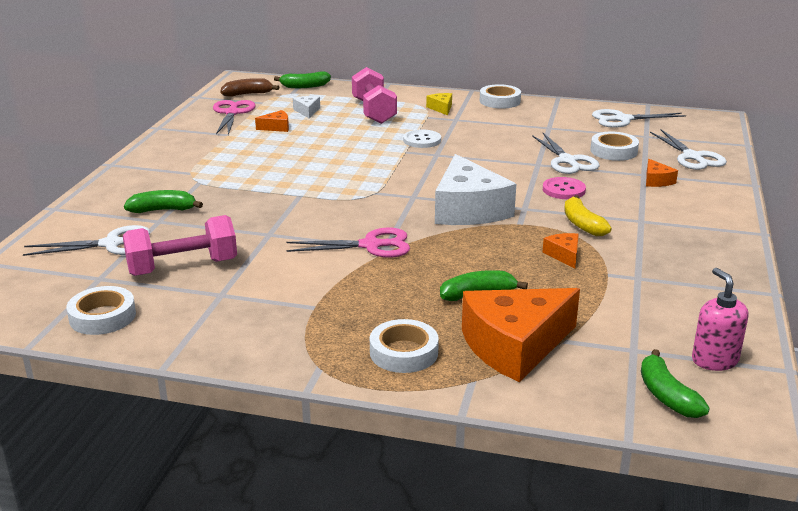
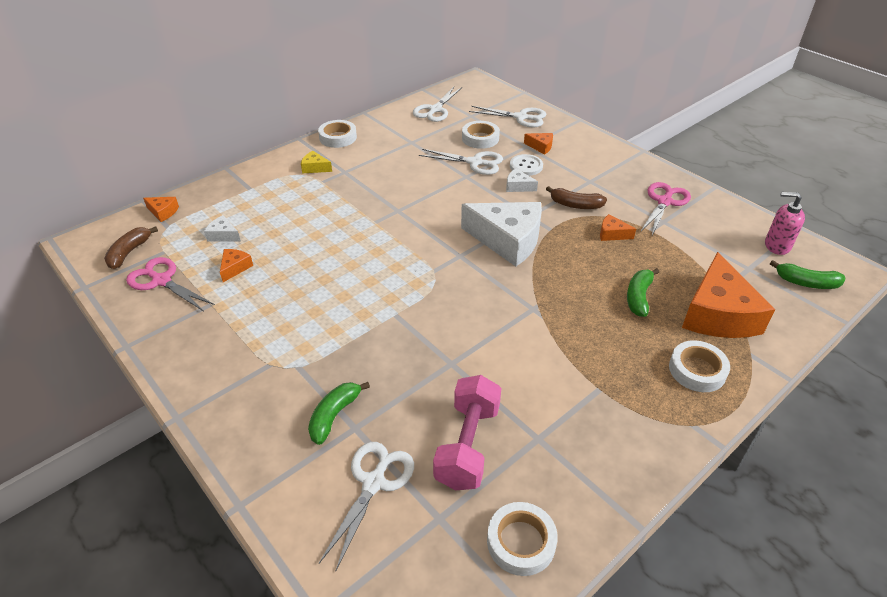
camera: 55 degrees left, 15 degrees up
(304, 86) = (163, 212): green banana -> orange cheese
(371, 245) = (523, 314): pink scissors -> pink scissors (664, 202)
(373, 111) = (275, 201): pink dumbbell -> none
(422, 140) = (364, 205): white button -> white button (526, 166)
(563, 190) = (518, 186): pink button -> white cheese
(582, 224) = (575, 205): yellow banana -> brown banana

